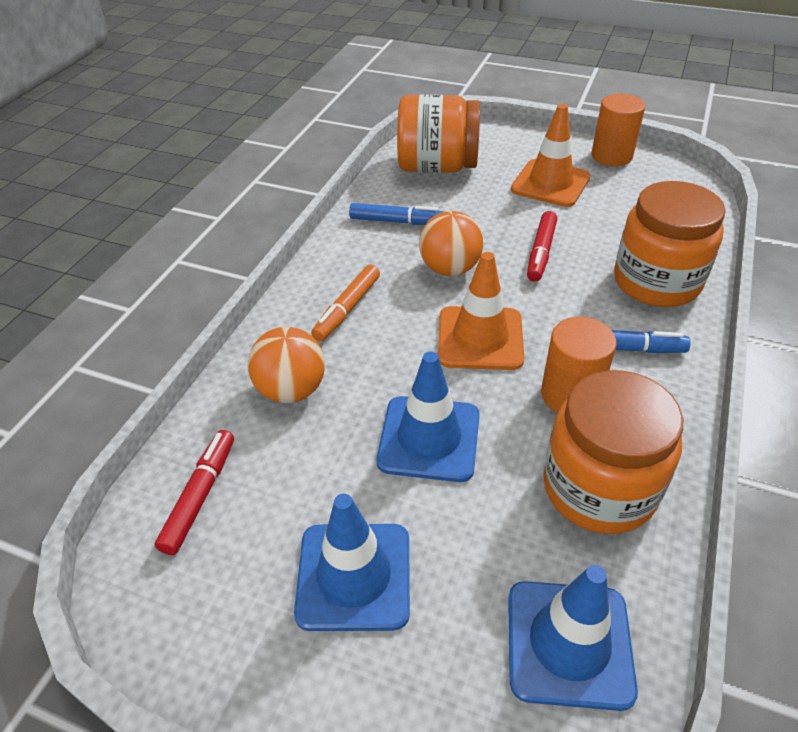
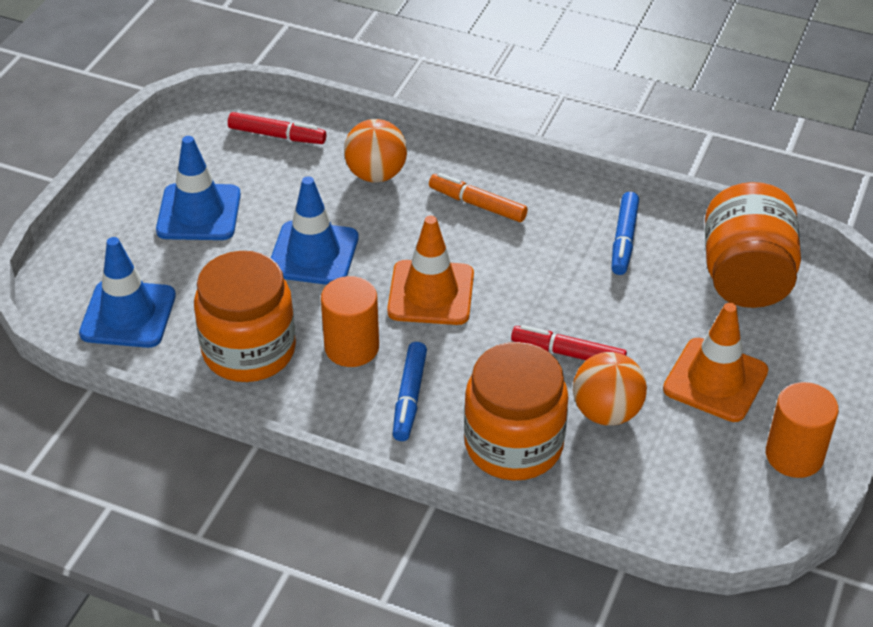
camera: 90 degrees right, 0 degrees up
(450, 269) = (539, 278): orange ball -> orange ball (606, 412)

